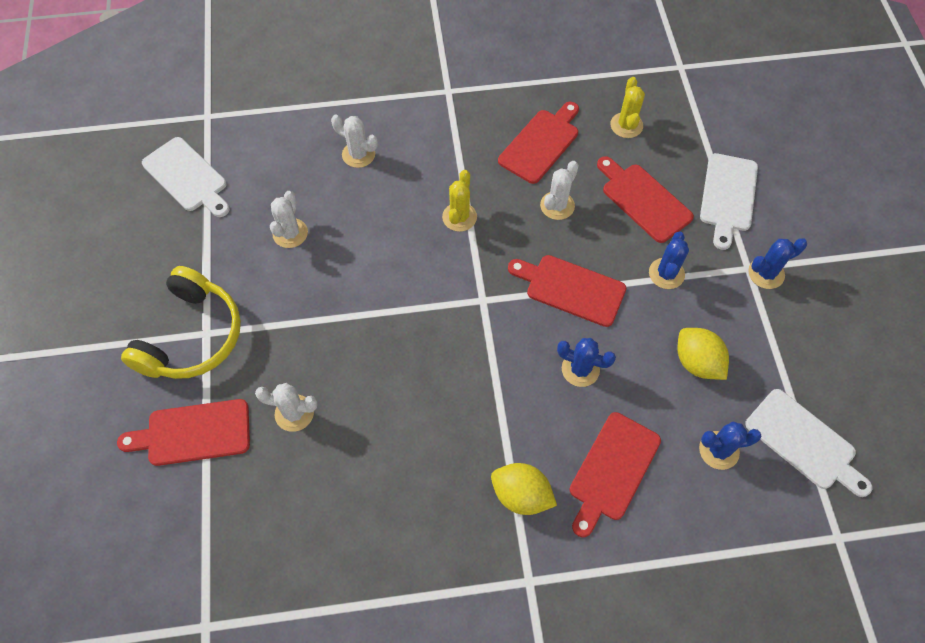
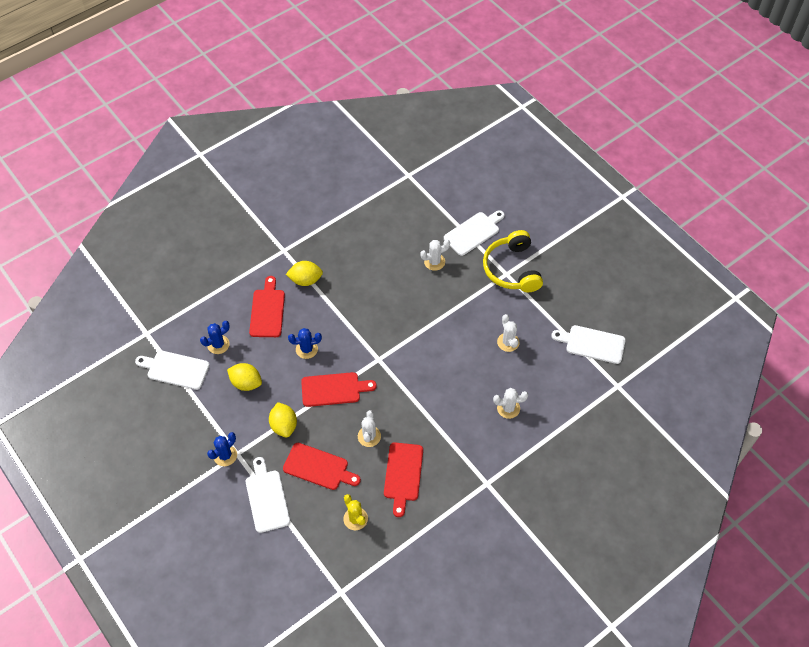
camera: 150 degrees right, 5 degrees down
(193, 433) = (473, 232): red cutting board -> white cutting board
(459, 217) = (421, 399): yellow cactus -> none
(666, 273) = (284, 426): blue cactus -> yellow lemon

